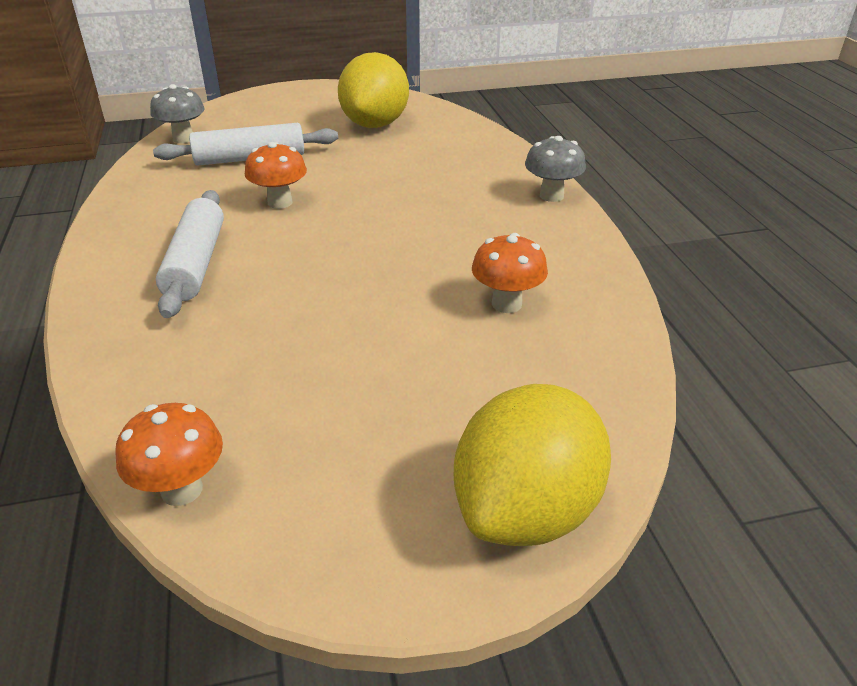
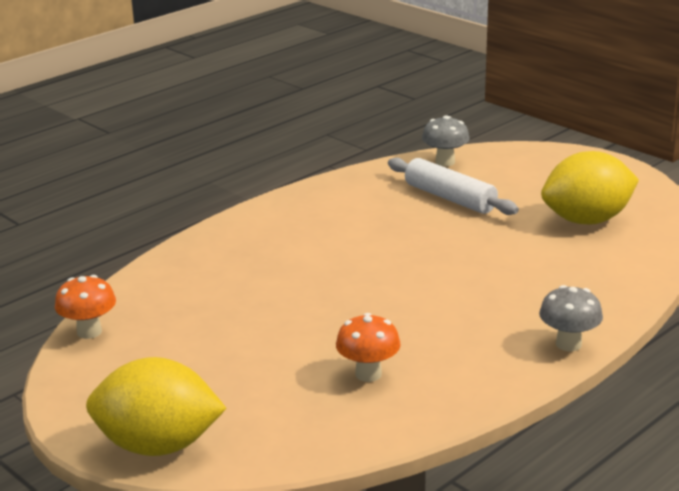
camera: 60 degrees right, 10 degrees down
(196, 263) = (288, 243): white rolling pin -> none
(280, 202) = (400, 237): orange mushroom -> none

